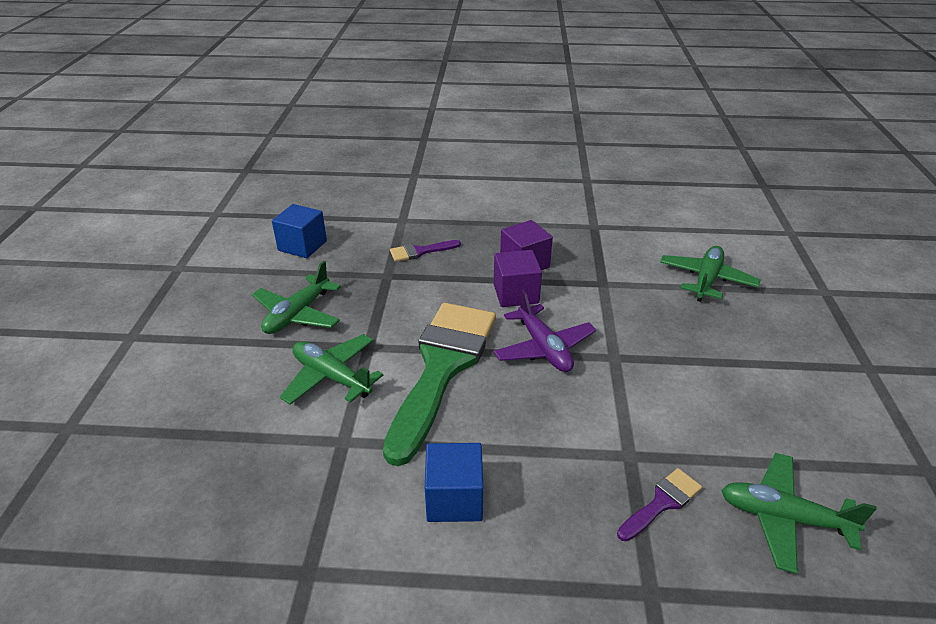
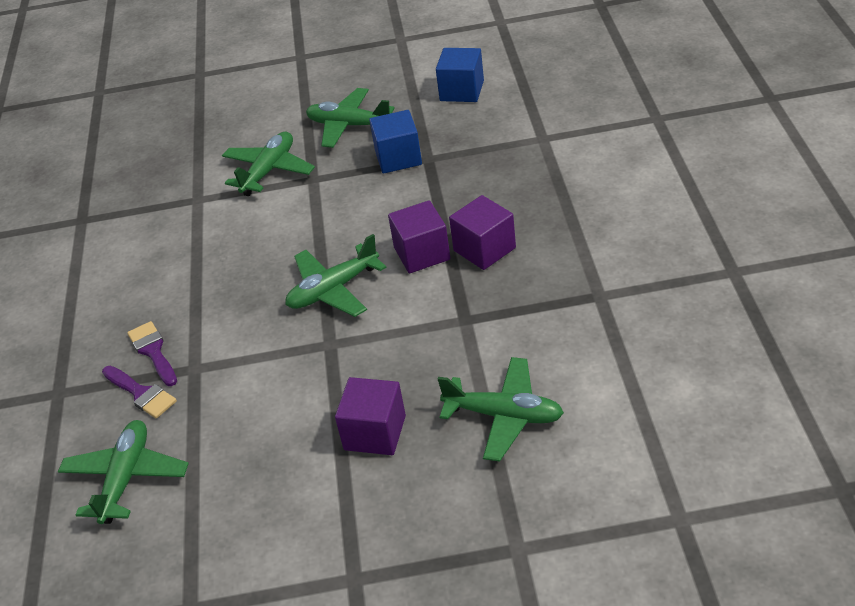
camera: 85 degrees right, 5 degrees up
(420, 251) = (480, 168): purple brush -> purple brush (153, 351)
(442, 367) = (292, 229): green brush -> none
(454, 499) = (142, 271): blue cube -> blue cube (398, 158)
(543, 348) = (333, 290): purple plane -> green plane
(722, 342) = (375, 433): none -> purple cube

